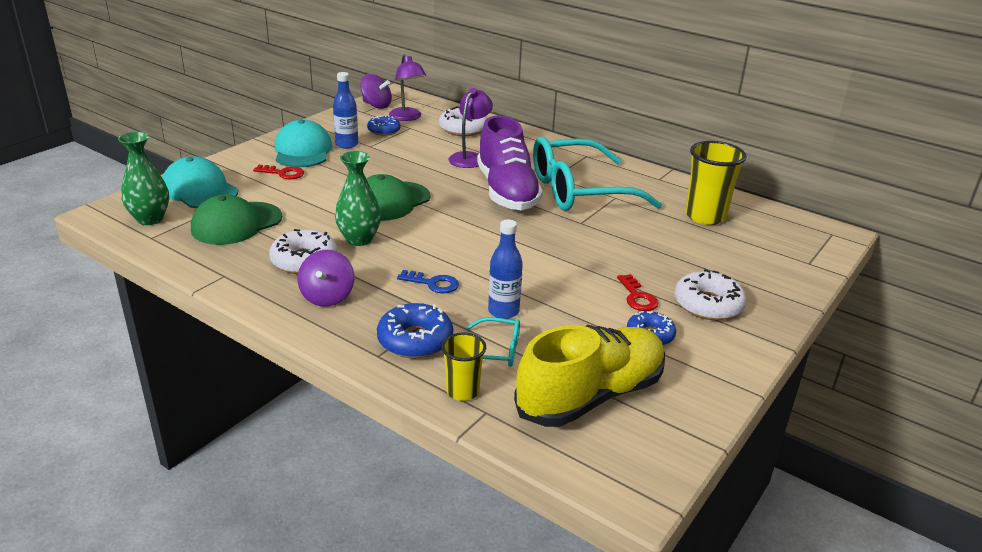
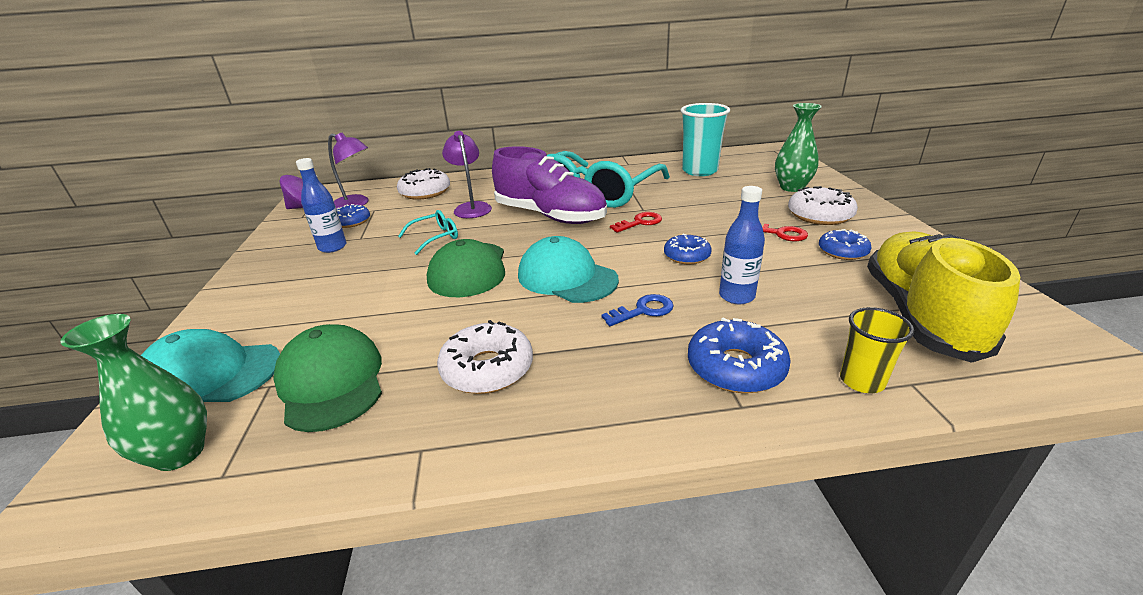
camera: 40 degrees left, 0 degrees up
(236, 223) = (331, 382): green cap -> green cap turned 150 degrees clockwise
(283, 173) = (302, 303): red key -> red key (640, 222)
(303, 151) = (290, 273): turquoise cap -> turquoise cap (566, 277)
(327, 296) = (581, 387): purple spinning top -> none
(359, 239) = (504, 315): green vase -> green vase (792, 187)
(497, 351) = (801, 328): turquoise glasses -> turquoise glasses (435, 237)
(533, 270) = (687, 256): none -> blue donut
(705, 216) = (700, 171): yellow cup -> turquoise cup

